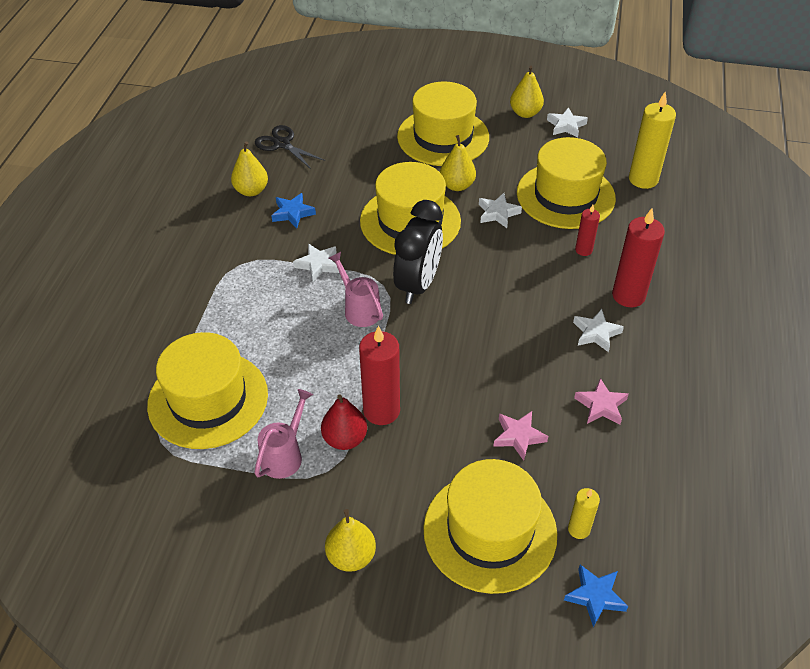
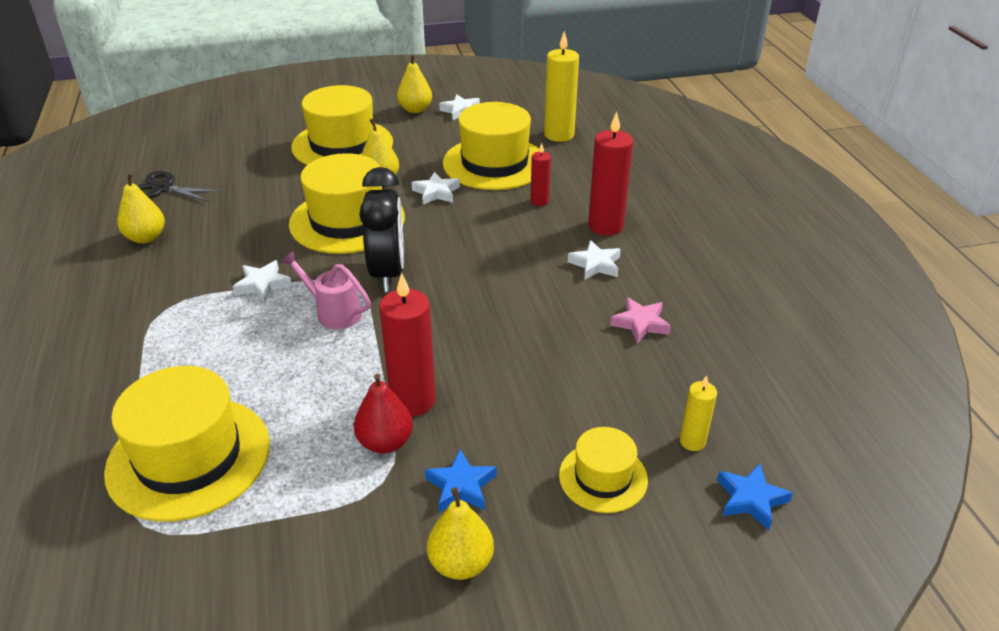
camera: 25 degrees left, 10 degrees down
(285, 454) = (319, 483): pink watering can -> none
(293, 213) = (207, 246): blue star -> blue star (461, 486)
(490, 531) = (603, 477): yellow hat -> yellow hat, size x0.54
(518, 437) = (577, 377): pink star -> none

